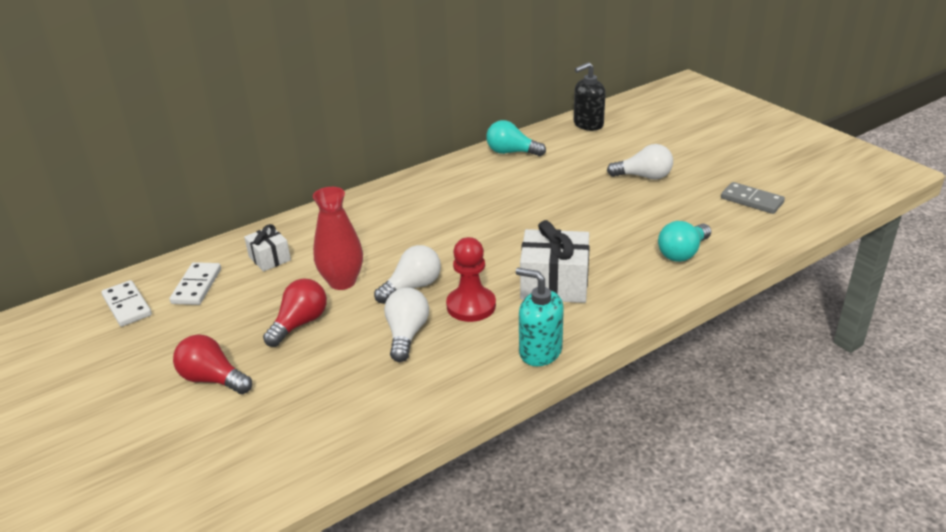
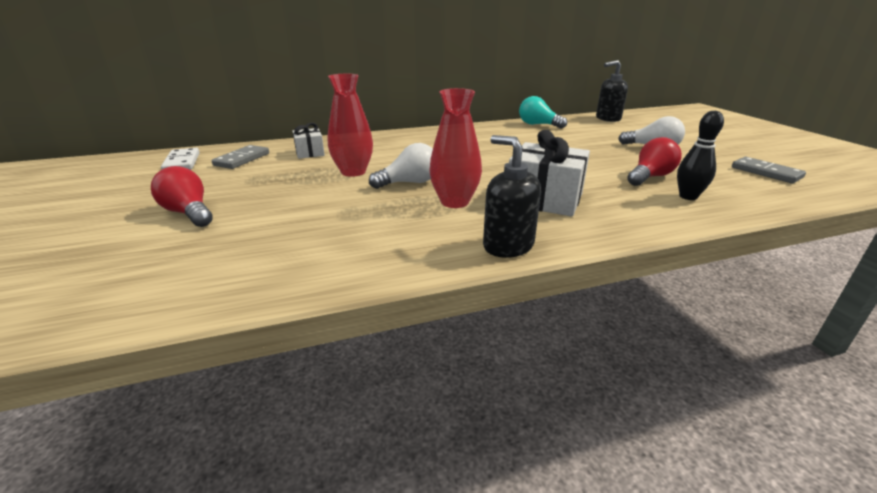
camera: 15 degrees right, 5 degrees down
(197, 286) = (242, 159): white domino -> grey domino
(300, 323) = (296, 190): red light bulb -> red light bulb (650, 177)
(406, 334) = (381, 211): white light bulb -> none
(471, 306) = (454, 202): red pawn -> red vase
(540, 351) = (508, 246): turquoise soap dispenser -> black soap dispenser
(682, 253) = (688, 197): turquoise light bulb -> black bowling pin

